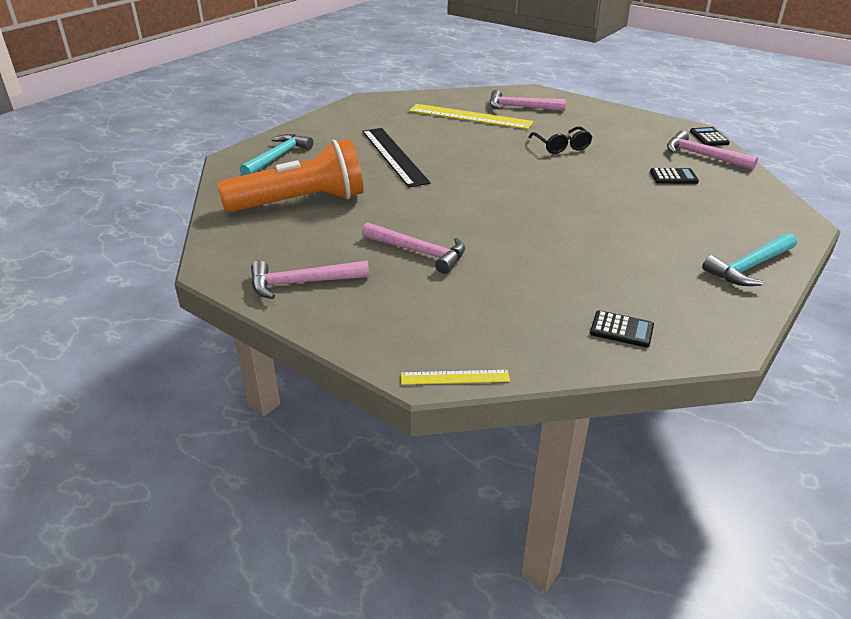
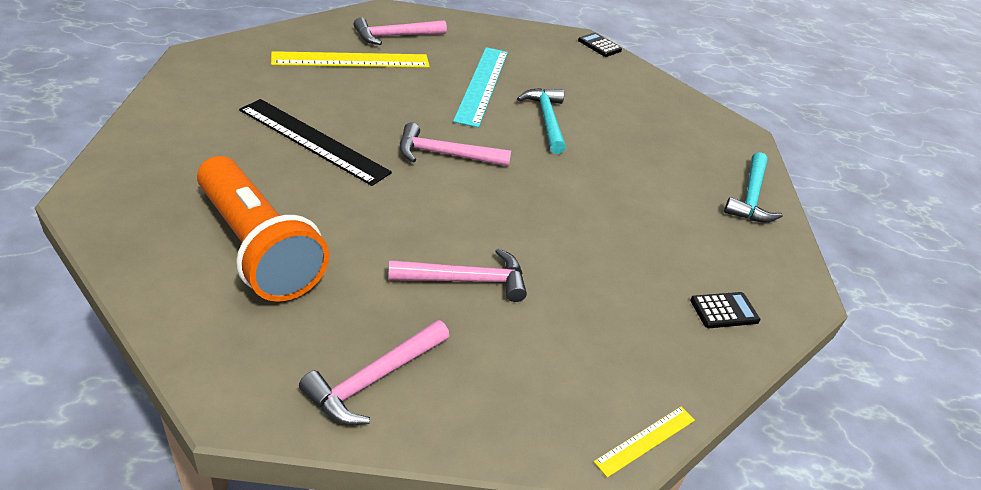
camera: 40 degrees left, 5 degrees up
(277, 157) = (156, 180): turquoise hammer -> turquoise hammer (546, 120)
(301, 202) = (258, 248): orange flashlight -> orange flashlight turned 105 degrees clockwise
(561, 146) = (482, 85): black glasses -> turquoise ruler
(673, 177) = (611, 103): black calculator -> none
(703, 156) = (613, 70): pink hammer -> pink hammer (446, 155)

